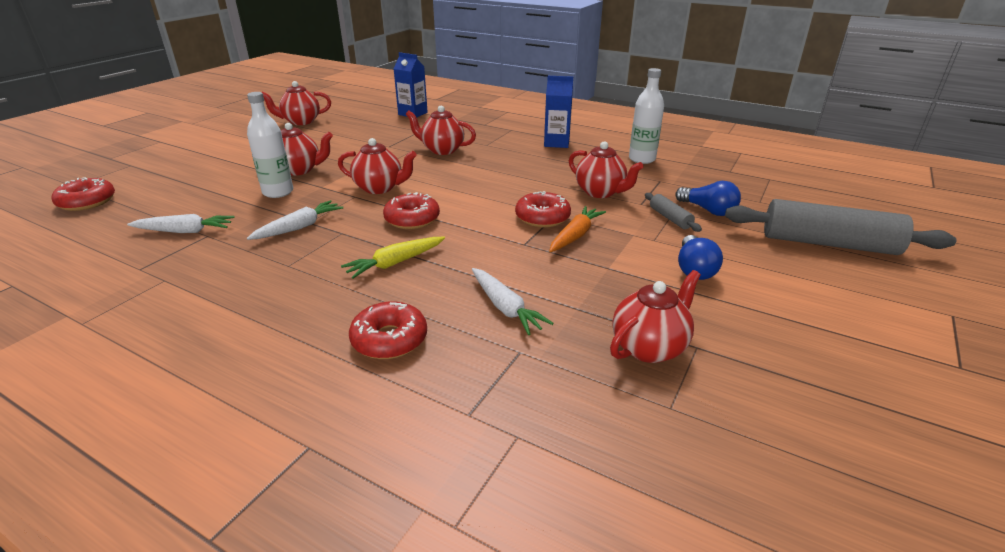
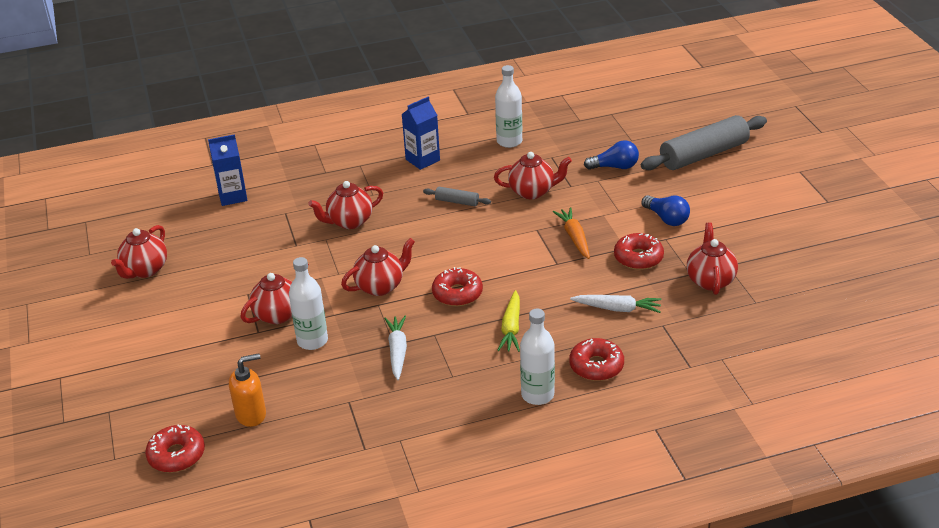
camera: 45 degrees left, 5 degrees up
(159, 207) = (251, 414): none -> orange soap dispenser
(185, 231) = (325, 411): white carrot -> none
(300, 324) = (537, 395): none -> white bottle
(542, 217) = (533, 237): red donut -> red donut (638, 258)
(670, 218) = (604, 188): grey rolling pin -> grey rolling pin (457, 202)

